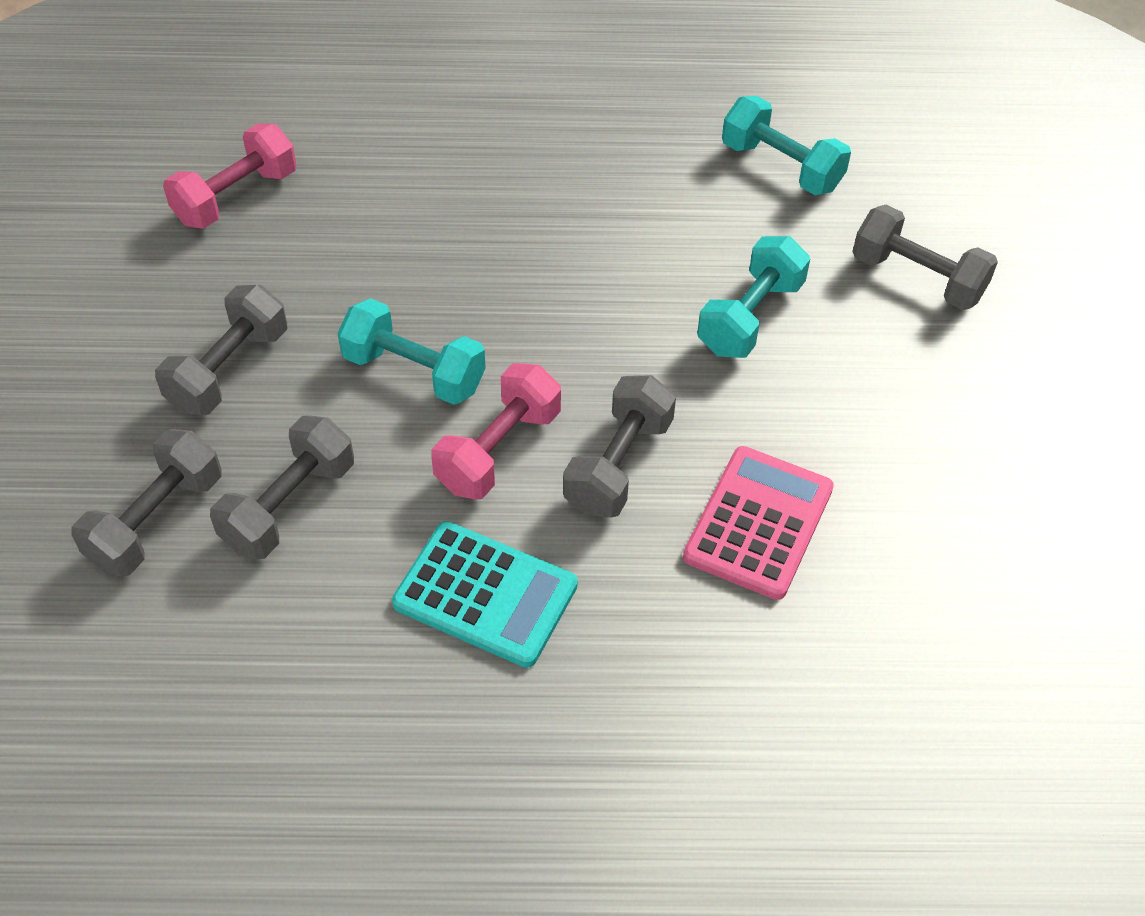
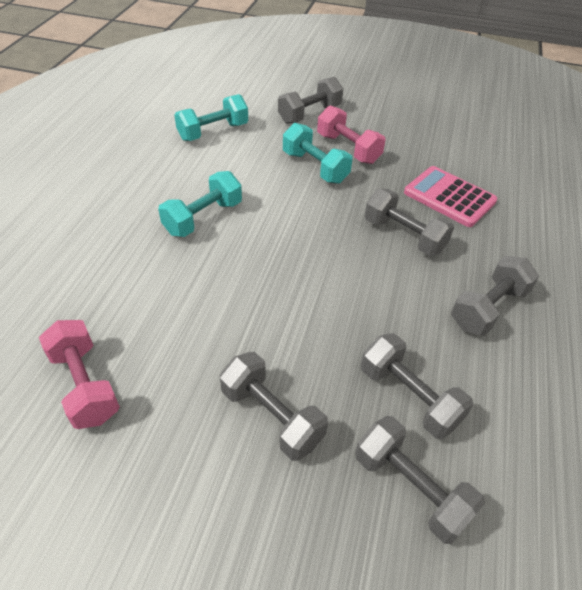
camera: 75 degrees left, 5 degrees down
(414, 372) = (309, 308): turquoise dumbbell -> turquoise dumbbell (203, 218)
(485, 595) = (488, 308): turquoise calculator -> grey dumbbell
(498, 450) = (383, 281): pink dumbbell -> pink dumbbell (348, 149)

